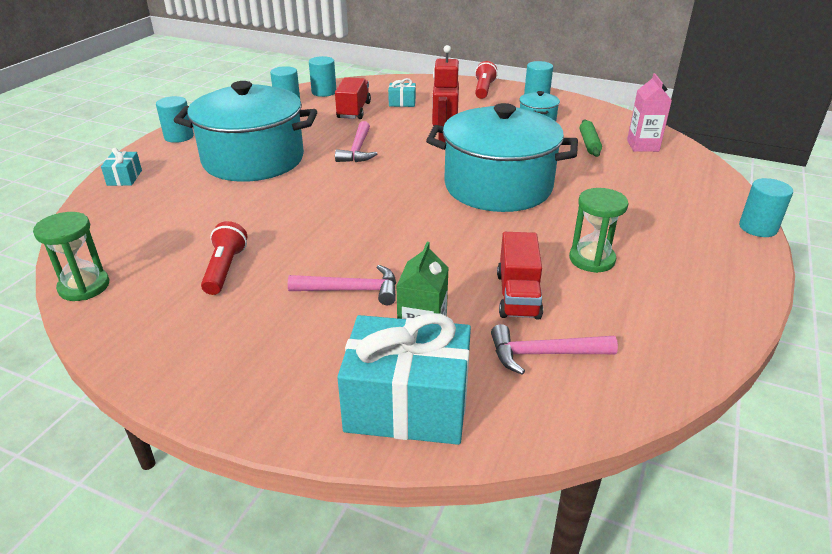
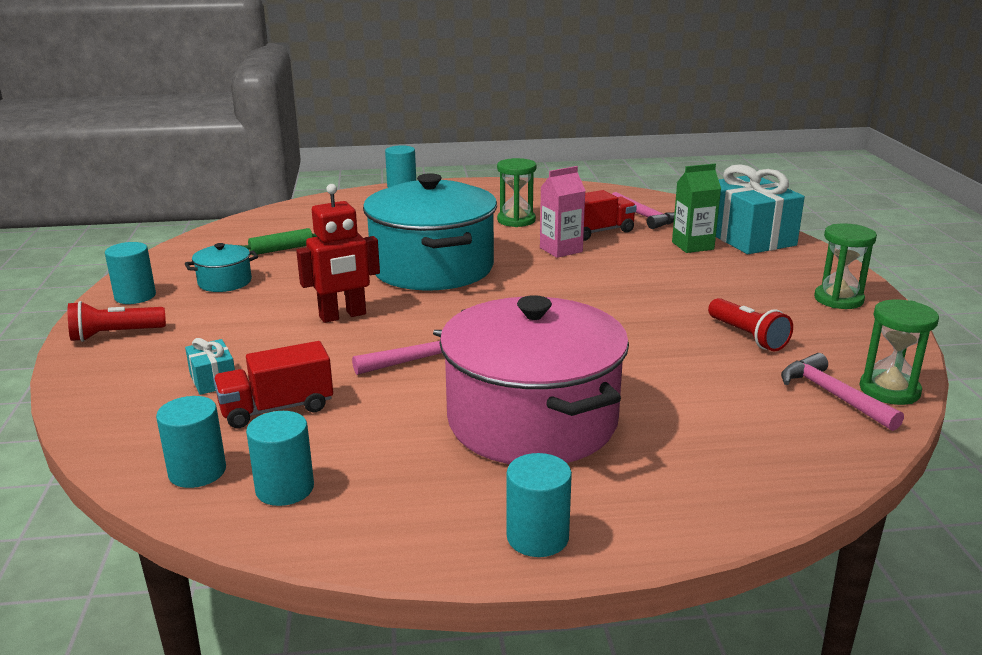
camera: 120 degrees left, 10 degrees down
(124, 178) = (717, 504): turquoise gift -> none
(203, 362) = (838, 299): none -> green hourglass
(225, 269) = (747, 336): red flashlight -> red flashlight turned 90 degrees counterclockwise
(253, 160) = (532, 421): turquoise pot -> pink pot
(352, 290) = (681, 280): pink hammer -> pink hammer (832, 395)
(642, 146) = (268, 229): pink carton -> pink carton (561, 250)

